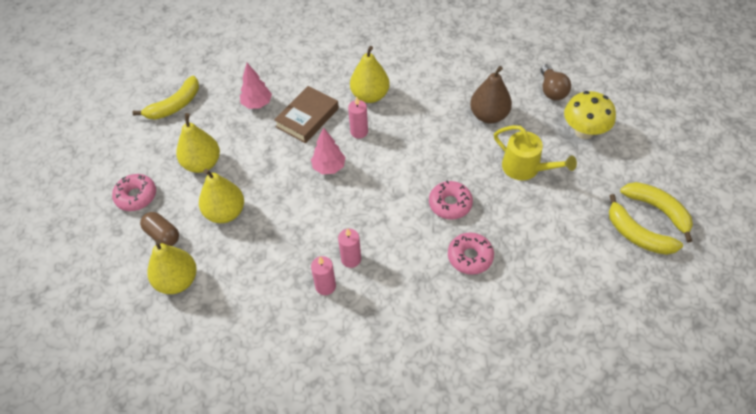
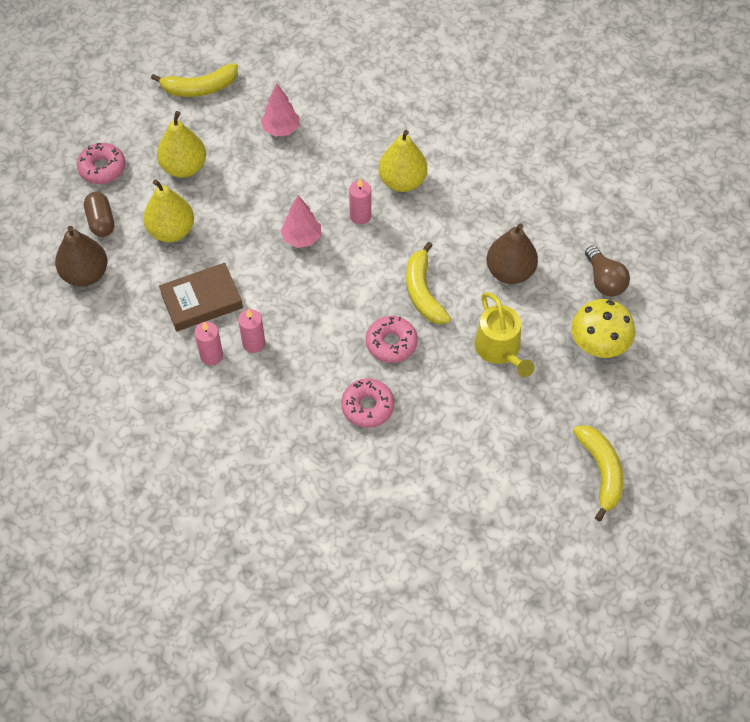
camera: 30 degrees right, 5 degrees up
(177, 281) = (85, 274): yellow pear -> brown pear
(307, 117) = (320, 172): brown book -> brown book (201, 300)
(552, 90) = (604, 280): brown light bulb -> brown light bulb turned 45 degrees counterclockwise
(637, 235) = (554, 483): yellow banana -> yellow banana (423, 292)

